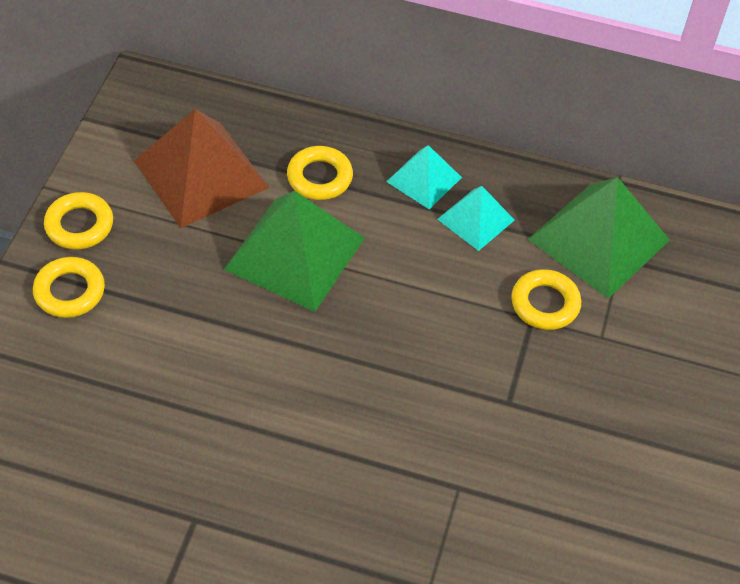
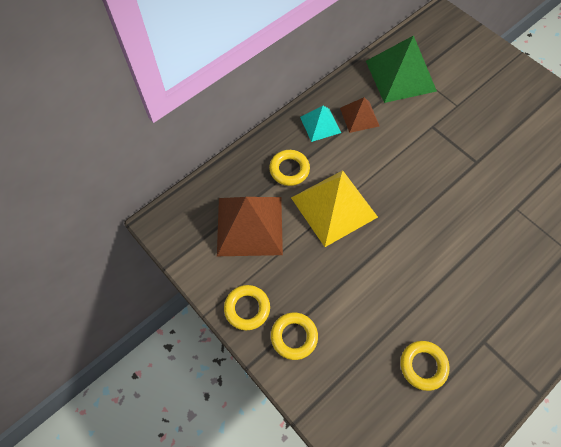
camera: 55 degrees left, 10 degrees up
(294, 253) = (333, 207): green pyramid -> yellow pyramid
(475, 219) = (359, 117): turquoise pyramid -> brown pyramid
(545, 304) = (426, 116): yellow ring -> yellow ring (423, 366)

